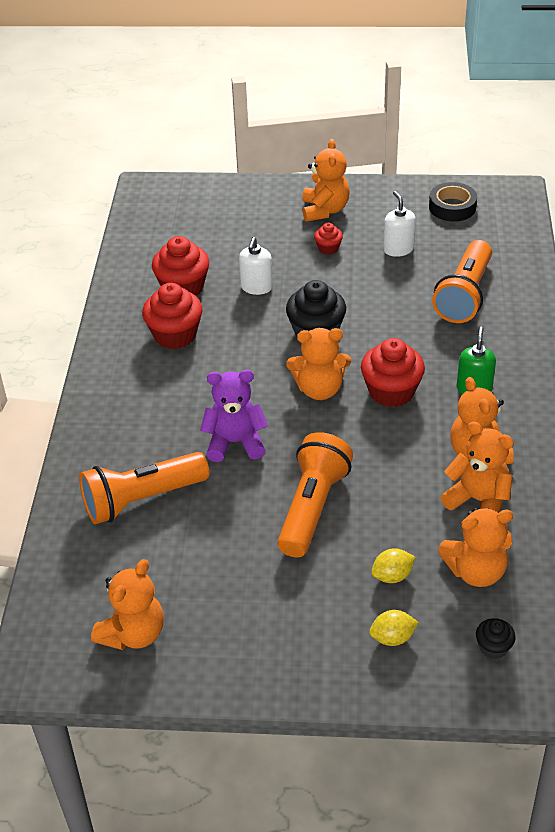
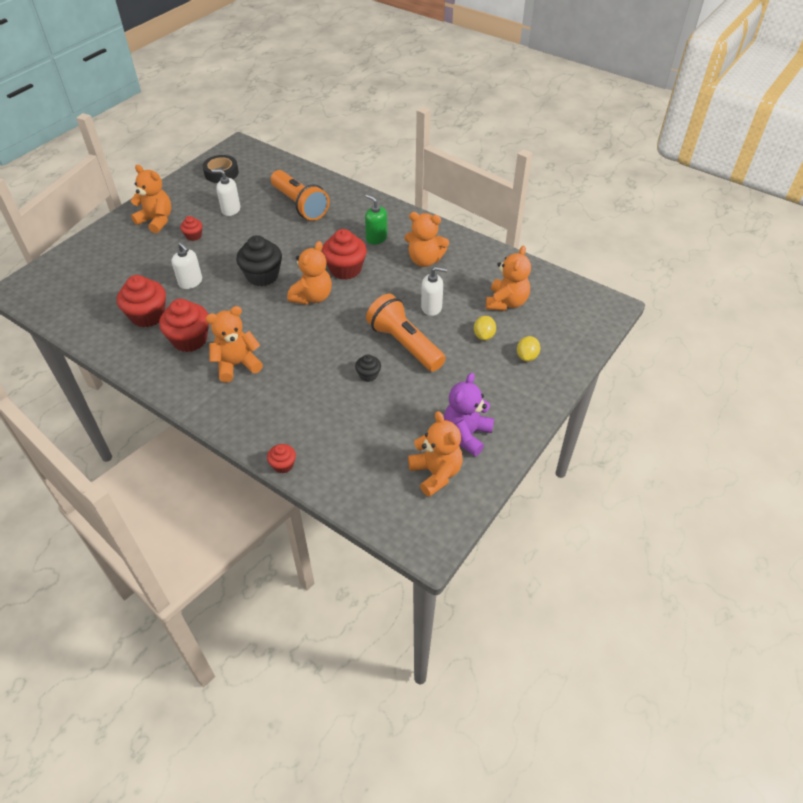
camera: 60 degrees left, 5 degrees up
(60, 498) = (283, 465): none -> red cupcake
(142, 499) = (325, 421): orange flashlight -> none
(235, 442) = (319, 354): purple teddy bear -> purple teddy bear (466, 434)
(397, 501) = (431, 307): none -> white soap dispenser
(478, 500) = (458, 277): orange teddy bear -> orange teddy bear (237, 365)
(493, 647) = (561, 321): black cupcake -> black cupcake (368, 375)

